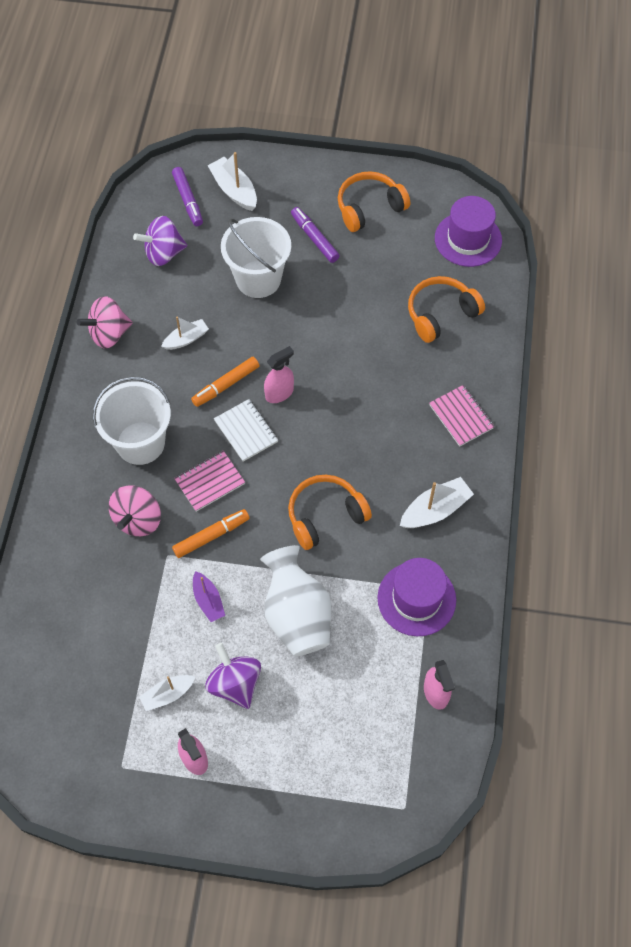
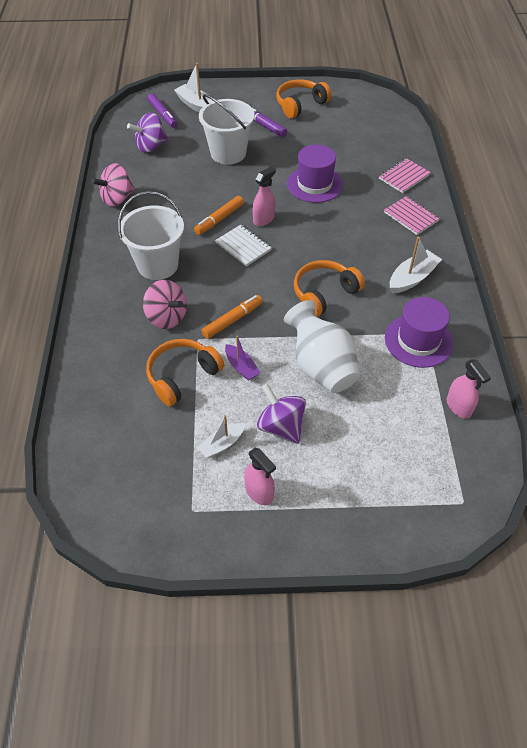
camera: 10 degrees left, 10 degrees down
(138, 519) = (167, 317): pink spinning top -> pink spinning top turned 60 degrees counterclockwise
(186, 339) = (180, 195): white boat -> none
(209, 482) = (222, 283): pink notebook -> pink notebook (403, 177)
(441, 314) = (373, 158): orange headphones -> orange headphones (182, 376)
(468, 239) = (378, 114): purple hat -> purple hat (314, 184)

